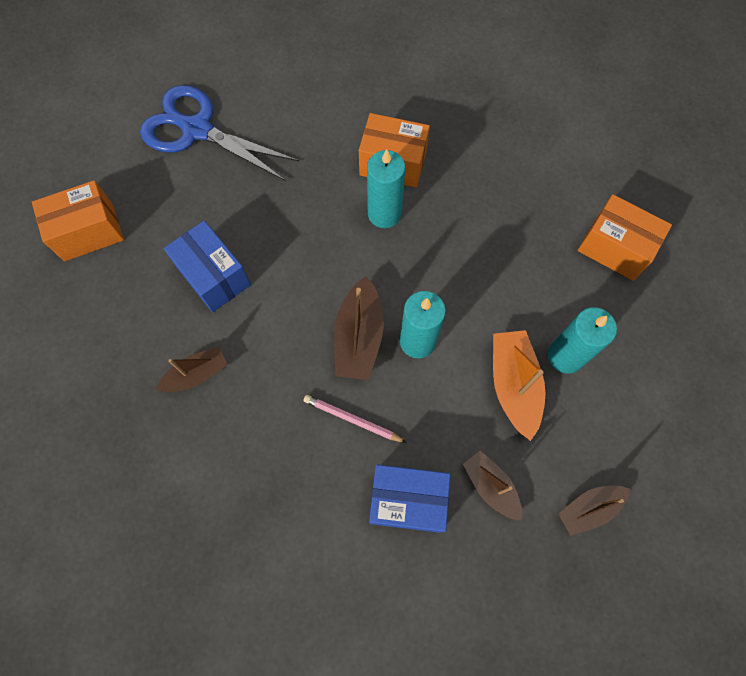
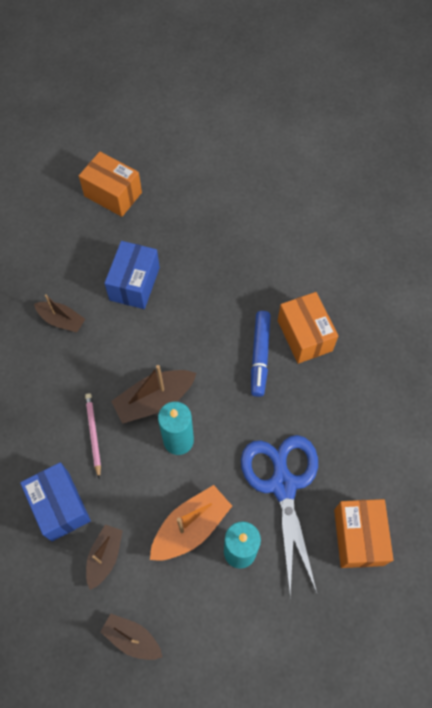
camera: 55 degrees right, 5 degrees down
(196, 129) = (231, 200): blue scissors -> blue scissors (282, 484)
(384, 214) = (260, 356): turquoise candle -> blue marker

